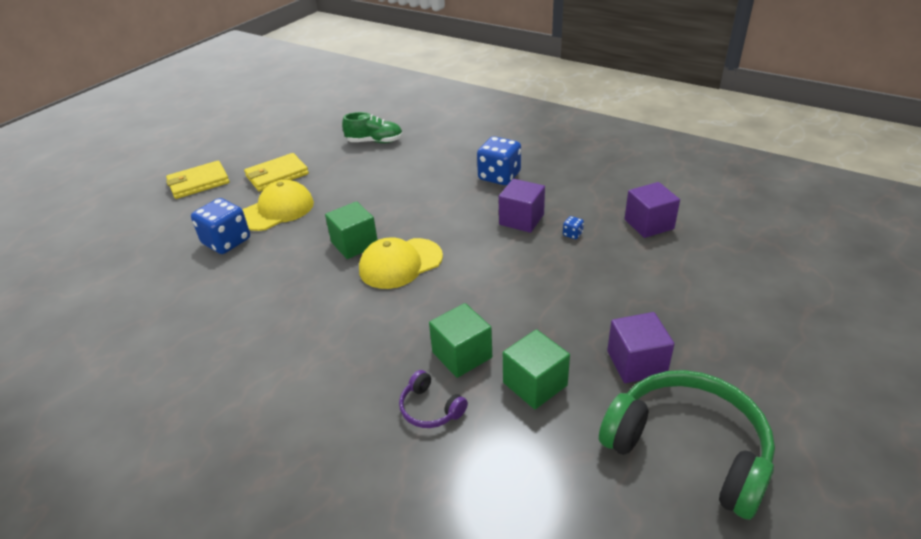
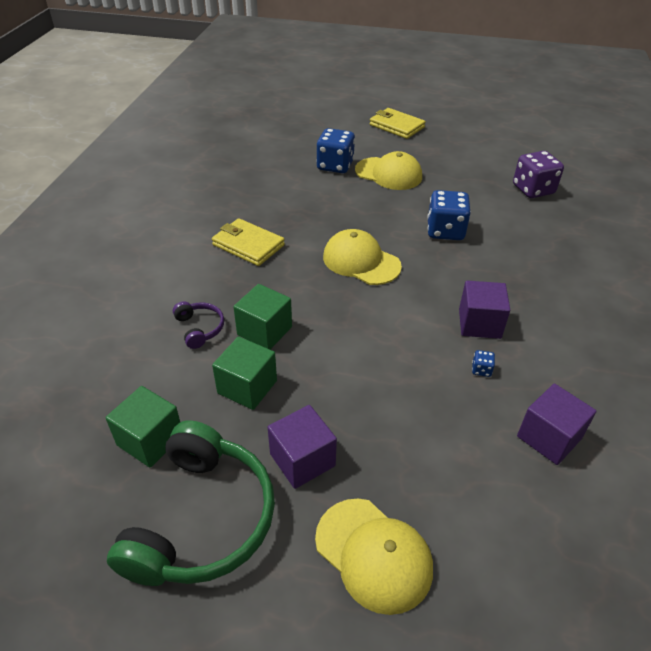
camera: 65 degrees right, 5 degrees up
(277, 175) = (435, 156): yellow wallet -> yellow wallet (248, 245)
(354, 244) = (371, 228): green cube -> green cube (150, 440)
(375, 141) = (533, 190): green shoe -> purple dice
(430, 408) = (200, 328): purple headphones -> purple headphones turned 135 degrees clockwise
(499, 176) = (544, 288): blue dice -> blue dice (445, 231)
(737, 342) = (373, 554): none -> yellow cap

